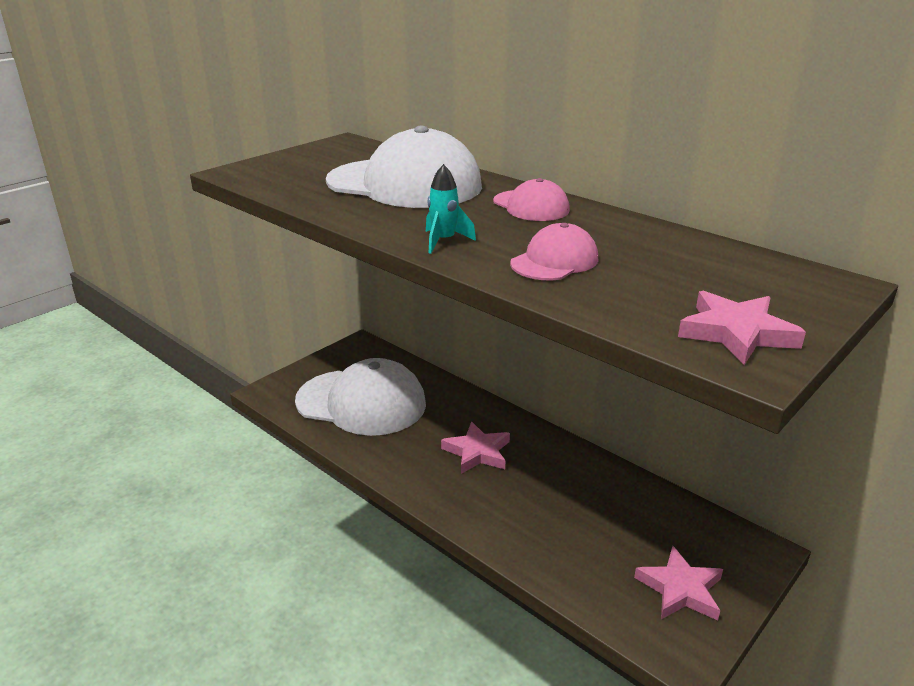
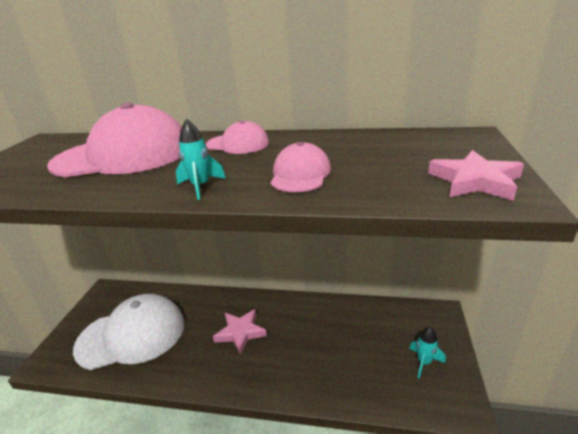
camera: 30 degrees left, 0 degrees up
(404, 184) = (123, 155): white cap -> pink cap
(680, 589) = (424, 362): pink star -> turquoise rocket

